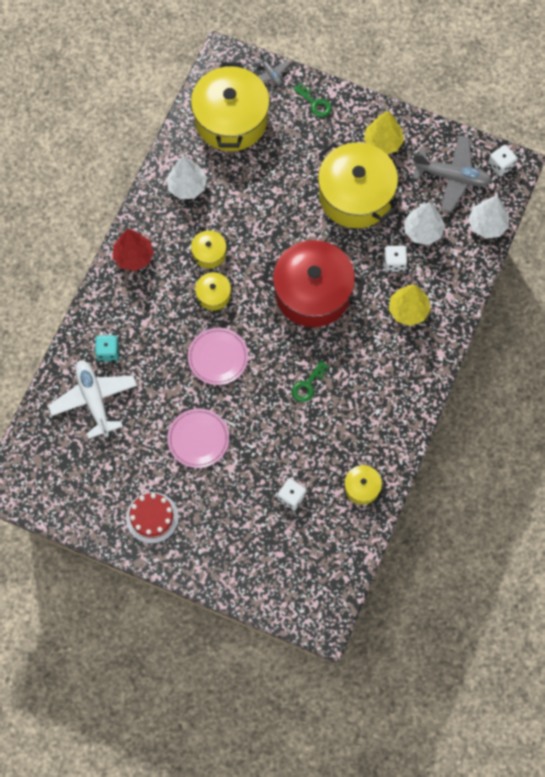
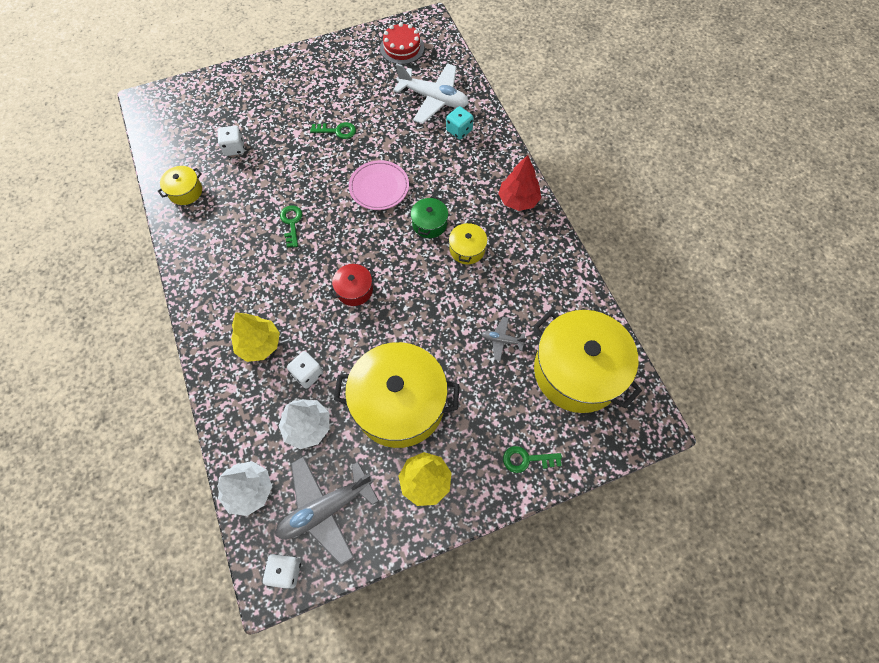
camera: 135 degrees right, 5 degrees down
(152, 517) = (320, 71): red cake -> red cake (402, 48)
(187, 186) = (543, 283): white tree -> none
(198, 439) = (337, 131): pink plate -> green key
(213, 295) = (429, 224): yellow pot -> green pot
(270, 73) = (597, 450): grey plane -> grey plane (502, 340)
(312, 293) = (354, 290): red pot -> red pot, size x0.44

